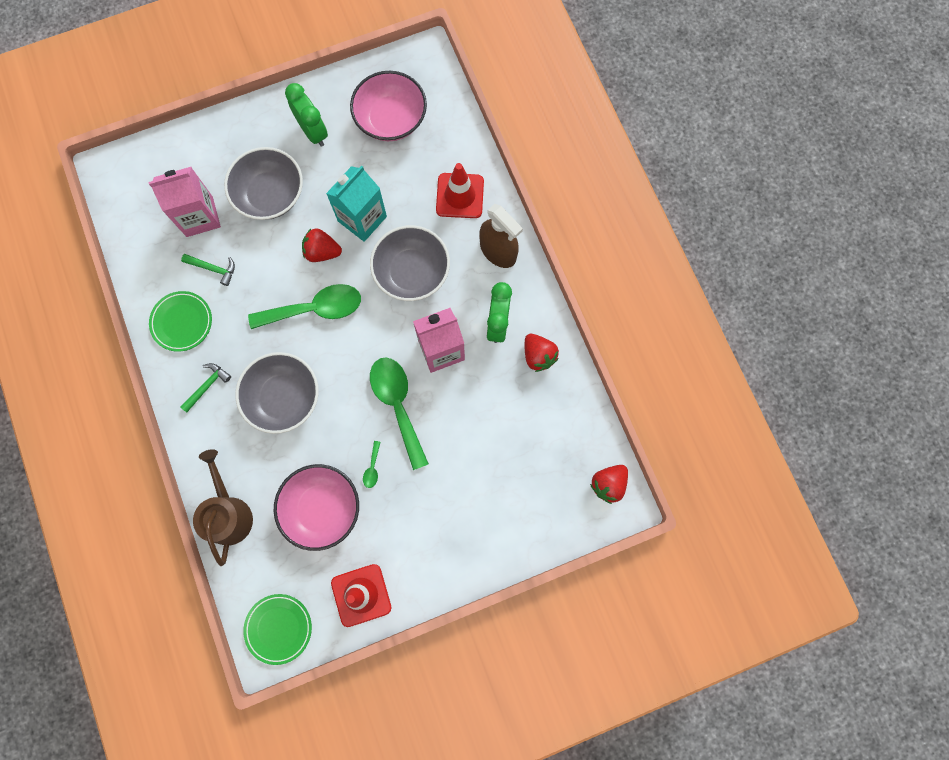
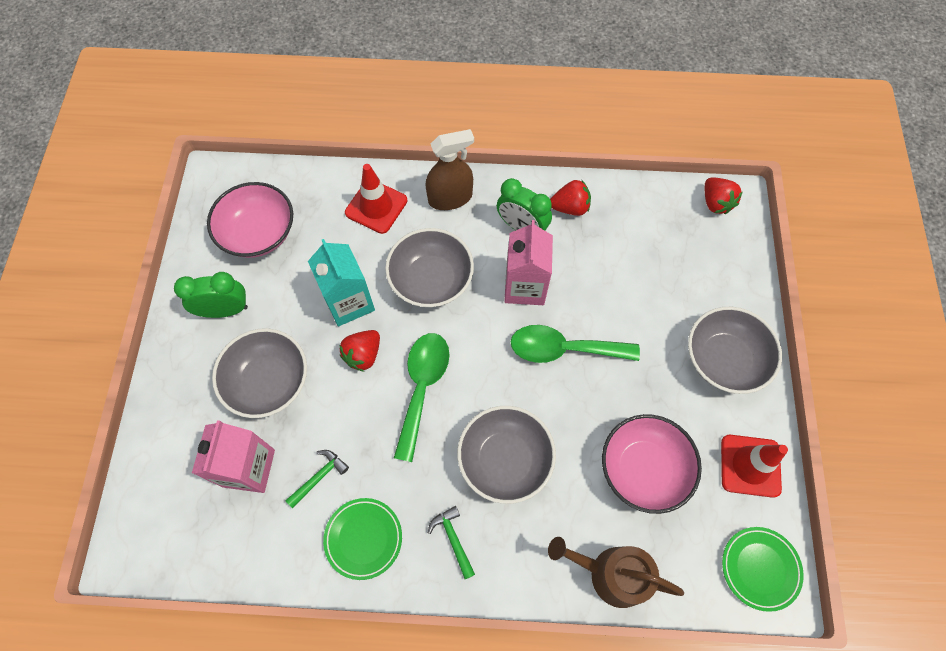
camera: 65 degrees left, 10 degrees down
(372, 468) = (620, 400): green spoon -> none
(448, 543) = (724, 359): none -> grey bowl

